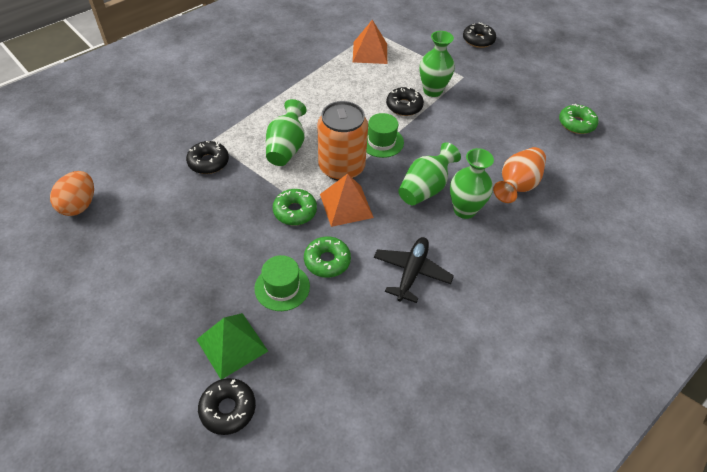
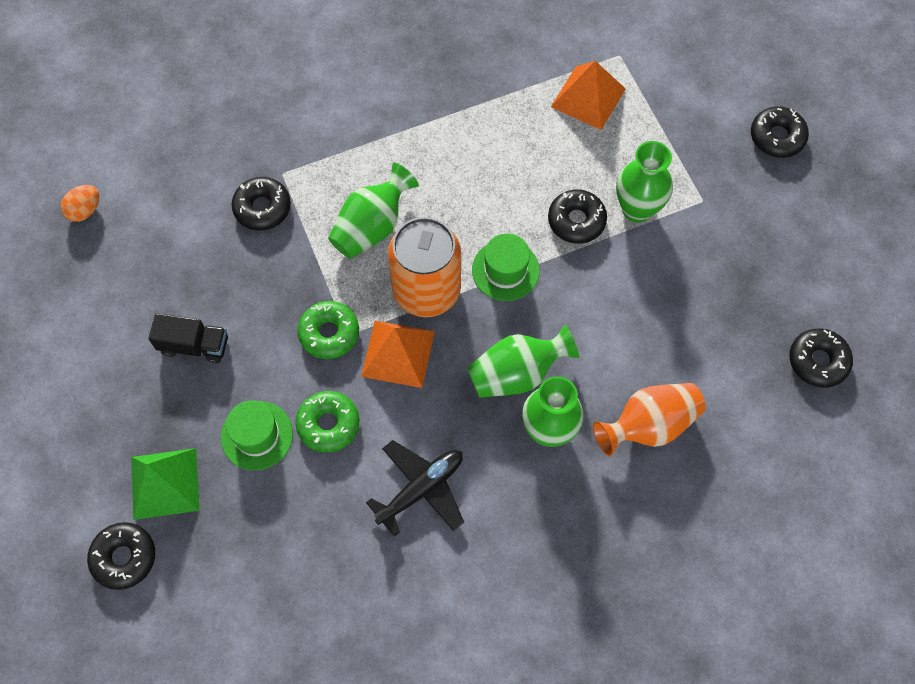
camera: 30 degrees right, 15 degrees up
(79, 205) = (85, 210): orange egg -> orange egg, size x0.65
(205, 252) = (194, 345): none -> black truck
(576, 124) = (818, 361): green donut -> black donut

